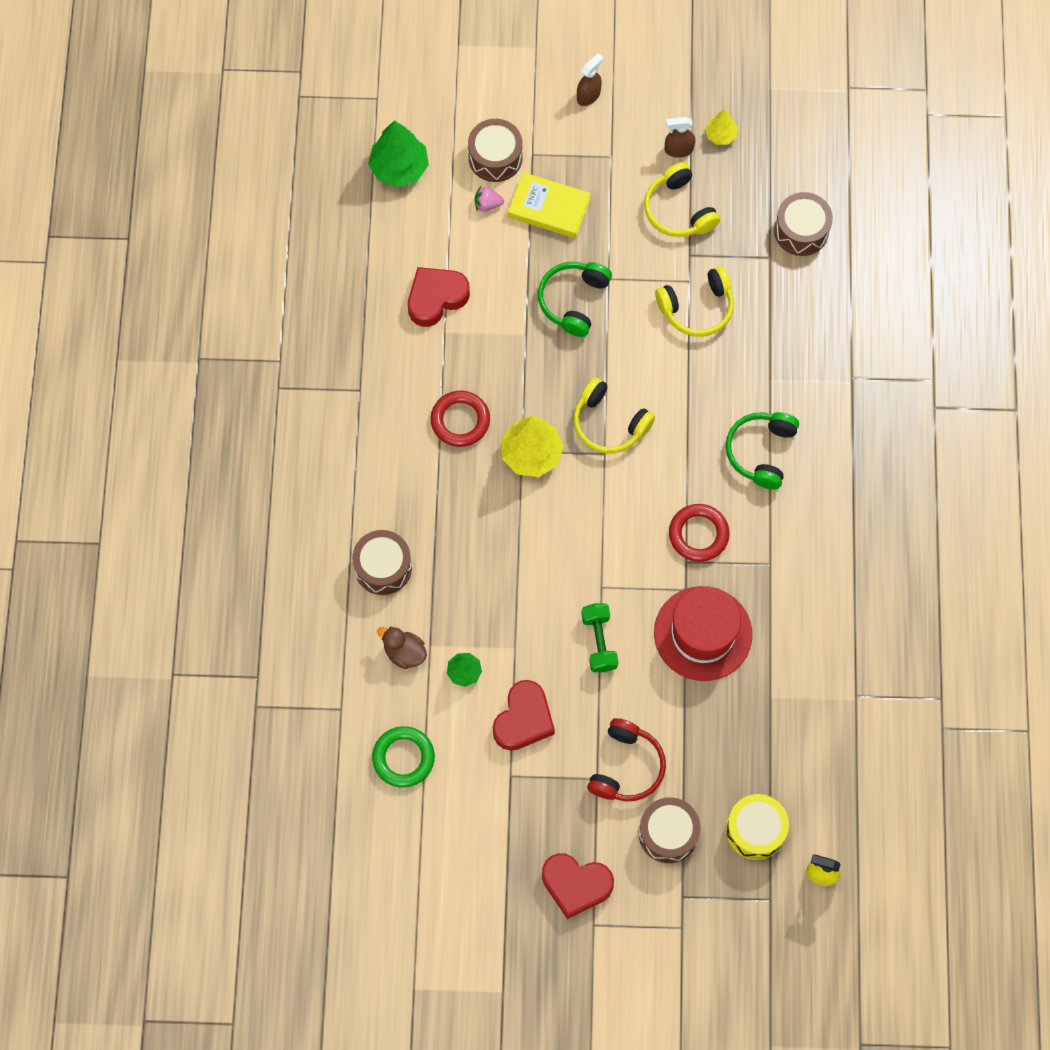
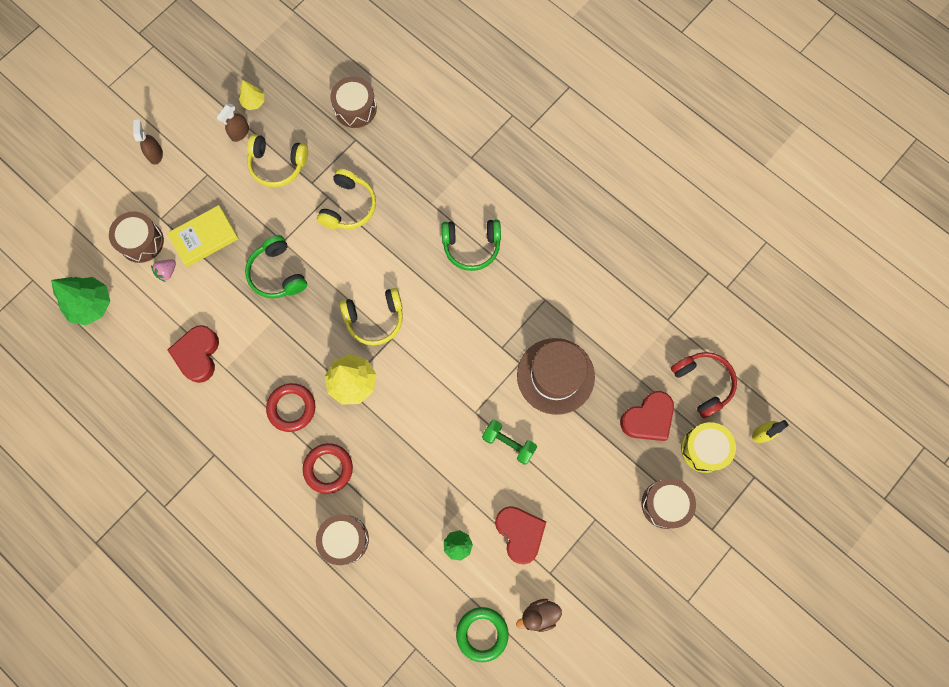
camera: 50 degrees left, 5 degrees up
(404, 652) = (413, 573): brown duck -> brown duck (539, 615)
(576, 885) = (653, 590): red heart -> red heart (648, 419)
(626, 767) = (602, 494): red headphones -> red headphones (702, 384)
(698, 534) = (491, 326): red ring -> red ring (328, 468)
(703, 633) = (555, 376): red hat -> brown hat
(761, 452) = (471, 246): green headphones -> green headphones turned 60 degrees counterclockwise

